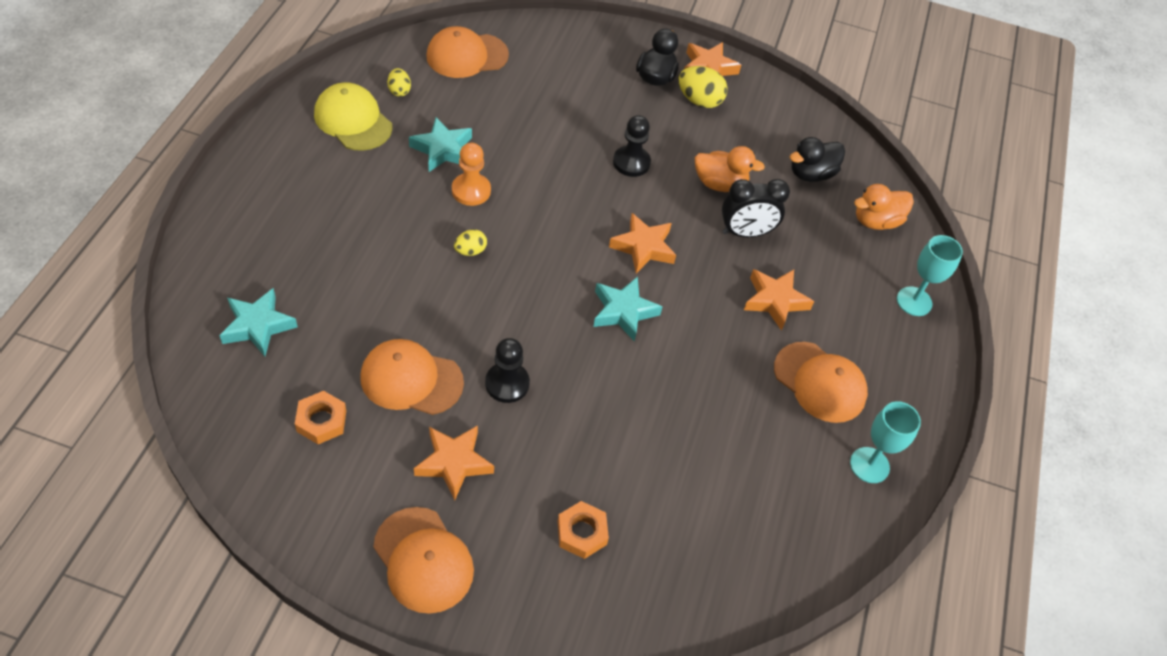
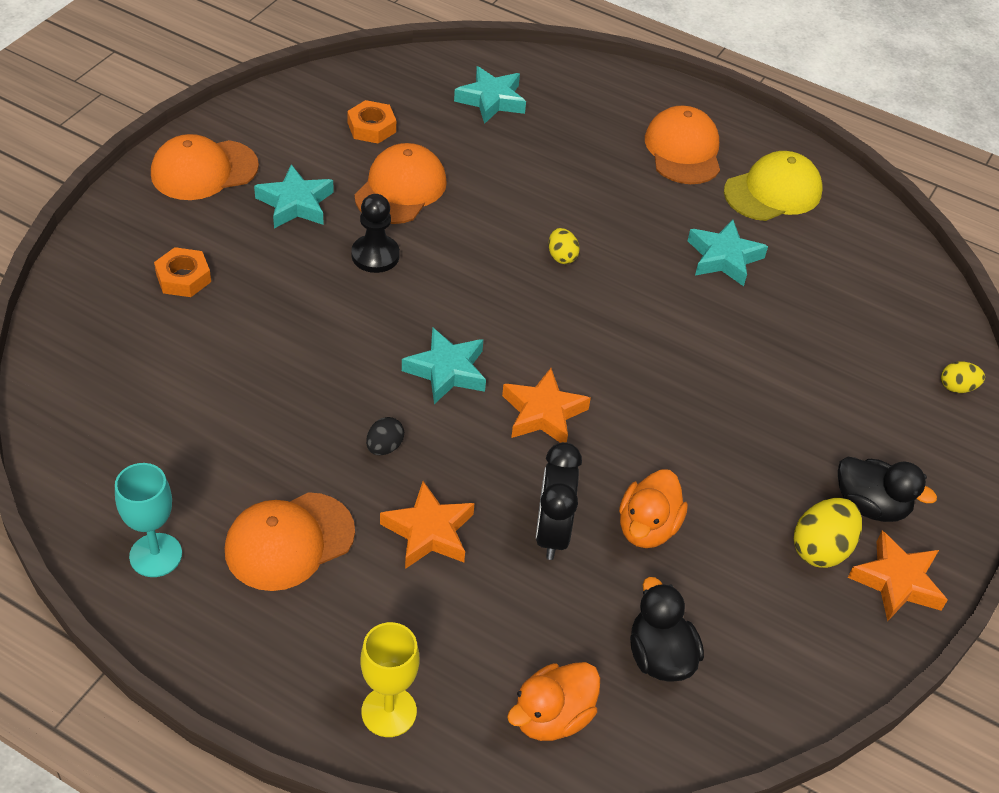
camera: 105 degrees right, 5 degrees down
(399, 91) = (825, 235): yellow egg -> yellow egg (957, 387)
(454, 463) = (295, 203): orange star -> turquoise star
(467, 55) = (897, 305): orange cap -> orange cap (683, 150)
(471, 191) = (654, 272): orange pawn -> none
(631, 162) = (694, 435): black pawn -> none
(713, 339) = (384, 447): none -> black egg
(876, 221) = (552, 717): orange duck -> orange duck turned 120 degrees counterclockwise
(914, 301) = (389, 711): turquoise goblet -> yellow goblet

